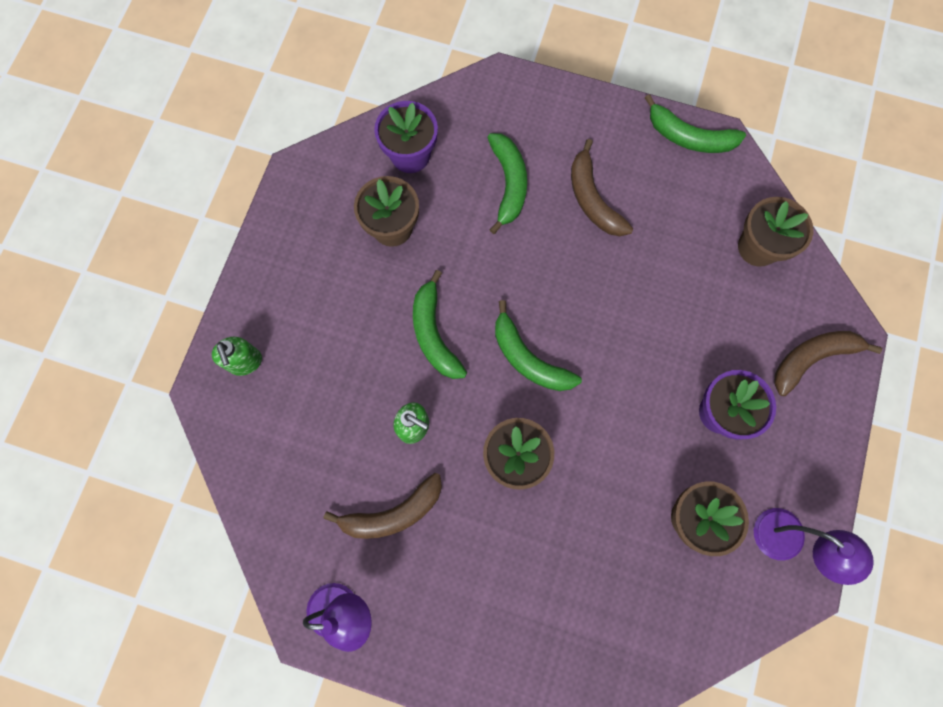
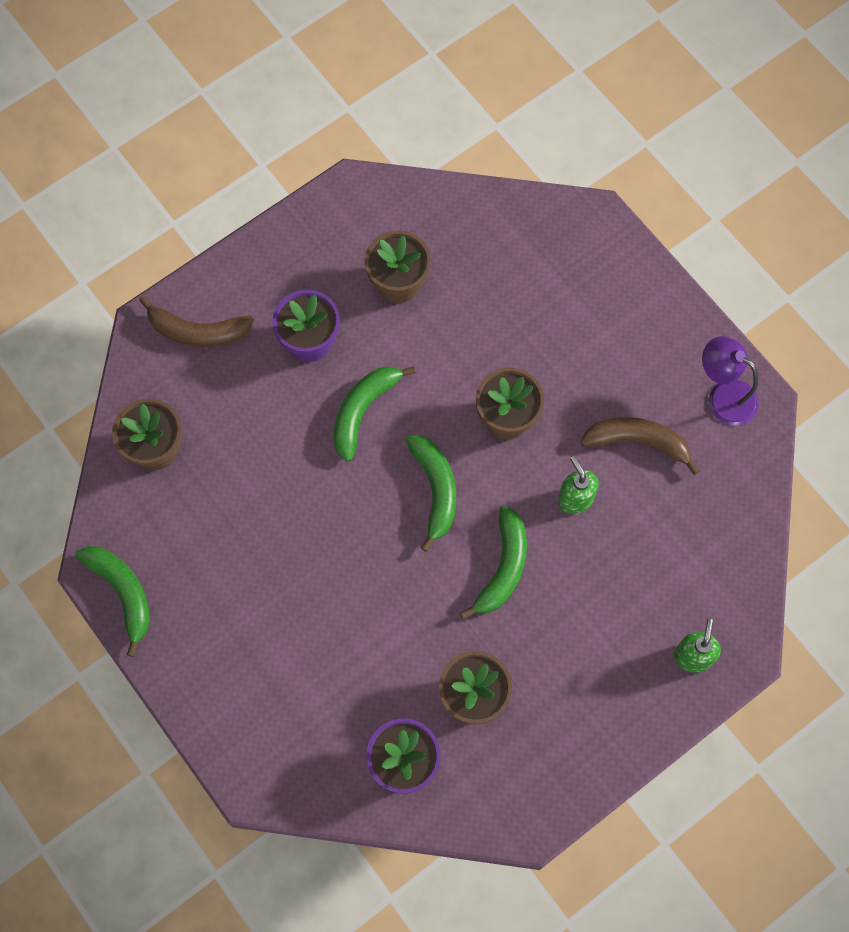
camera: 145 degrees left, 5 degrees down
(508, 184) = (330, 665): green banana -> green banana (363, 411)
(592, 199) = (264, 594): brown banana -> none
(788, 541) = (339, 222): purple lamp -> none

